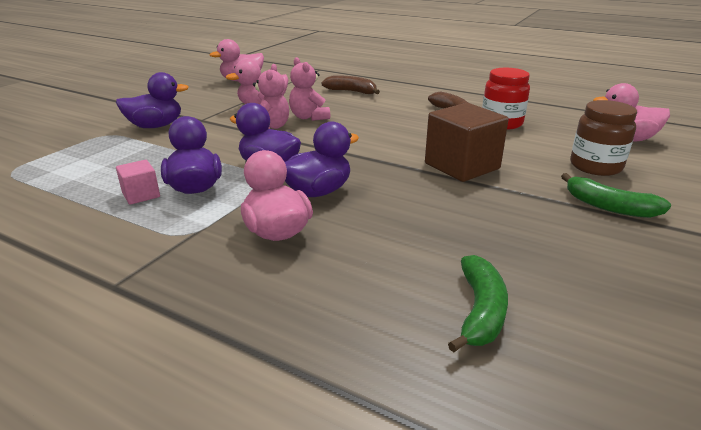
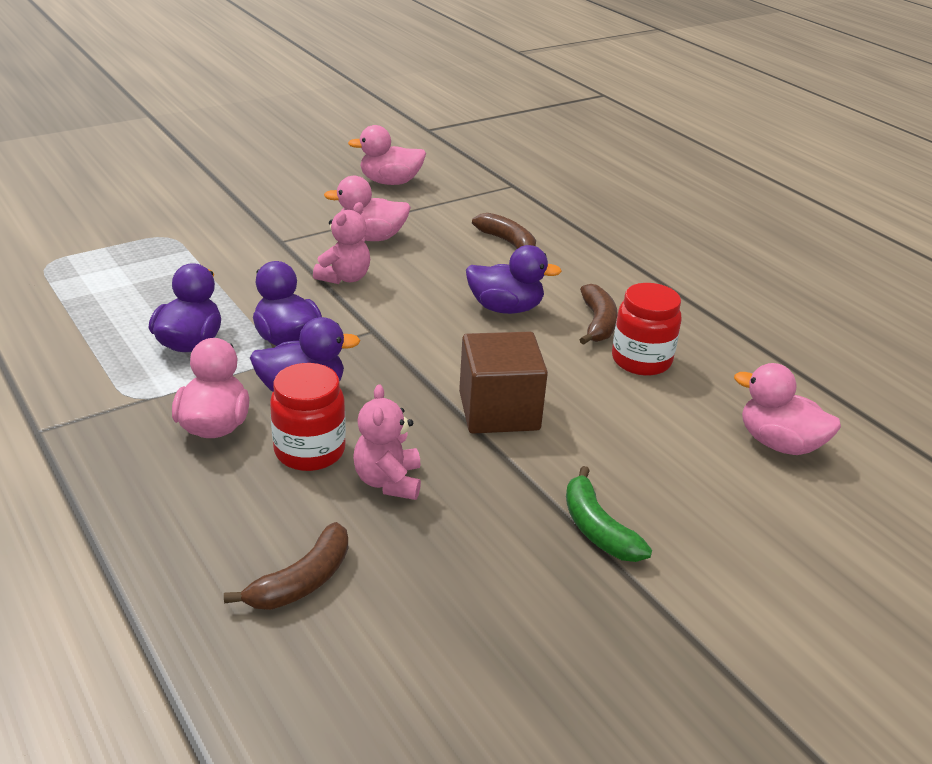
camera: 25 degrees right, 5 degrees up
(141, 195) = (135, 335): pink cube -> none
(155, 126) = (225, 238): purple duck -> purple duck (505, 308)
(309, 117) = (405, 274): pink teddy bear -> pink teddy bear (388, 481)
(370, 224) = (309, 451): none -> red jar
(480, 311) = (302, 581): green banana -> brown banana
(595, 166) = (668, 470): brown jar -> none

